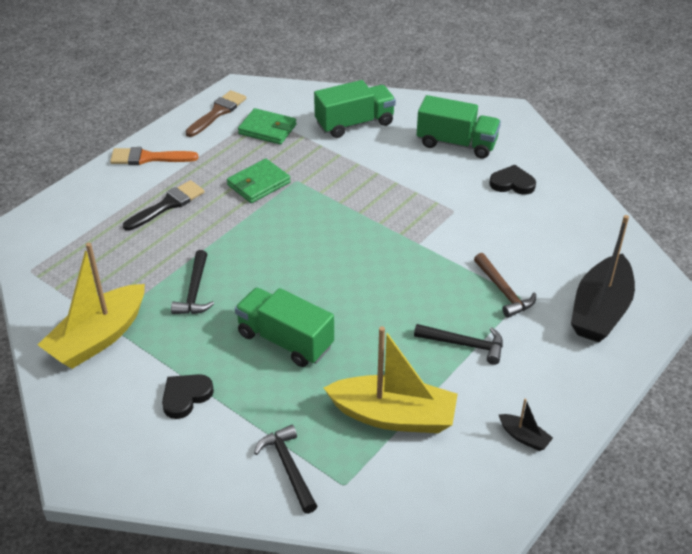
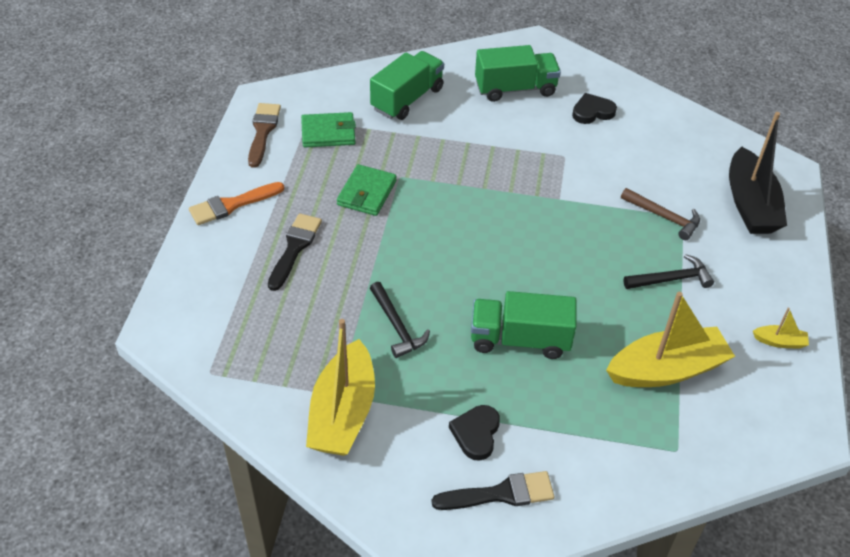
camera: 30 degrees left, 5 degrees up
(165, 450) = (500, 494): none -> black brush
(288, 467) = (620, 457): black hammer -> none
(524, 437) = (779, 342): black boat -> yellow boat

